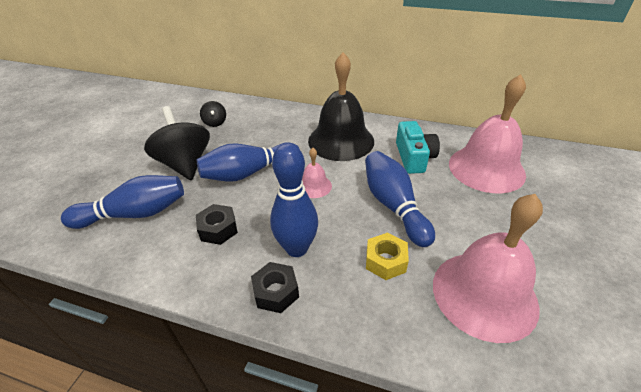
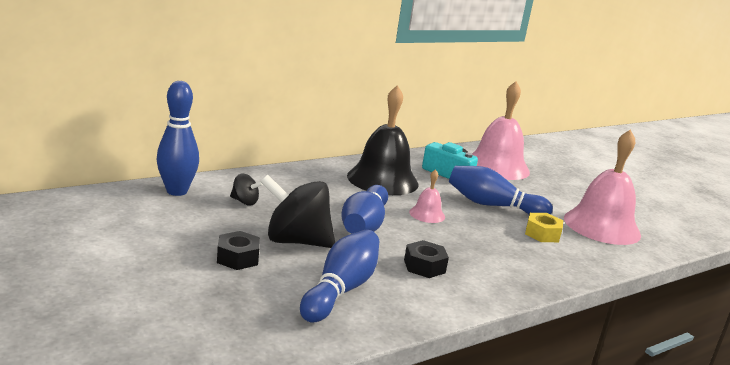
camera: 55 degrees left, 20 degrees down
(276, 292) = (526, 276): black nut -> black nut (238, 258)
(297, 248) = (491, 251): blue bowling pin -> blue bowling pin (177, 191)

